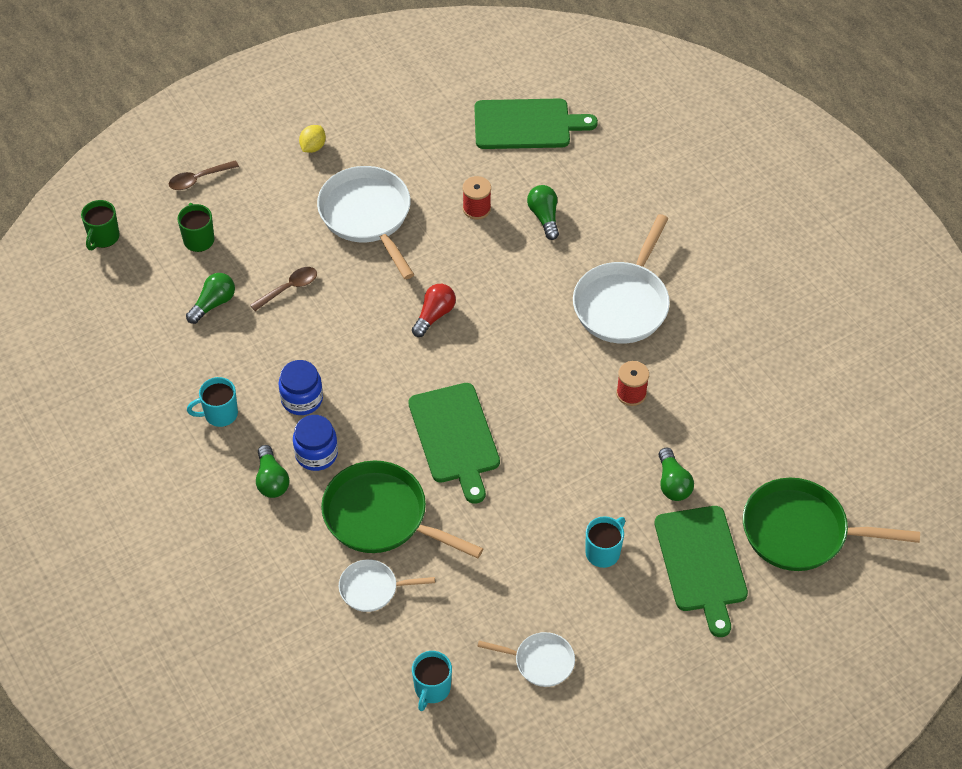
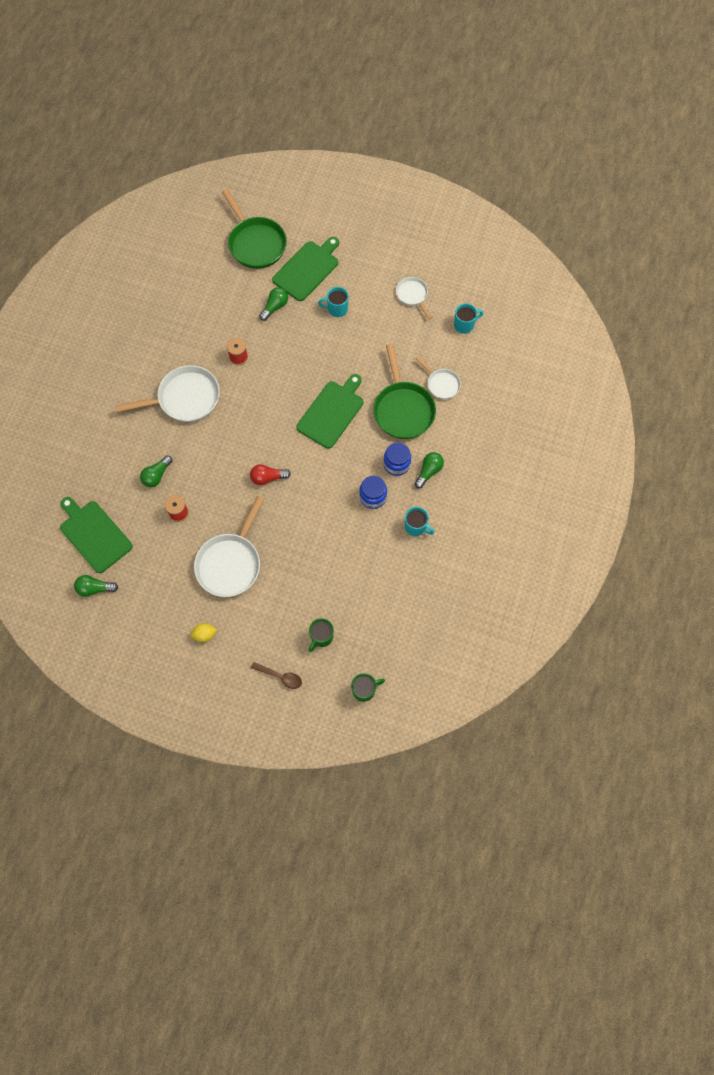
camera: 130 degrees left, 15 degrees up
(213, 304) = (355, 590): green light bulb -> green light bulb (95, 588)
(289, 288) = (312, 561): brown spoon -> none

